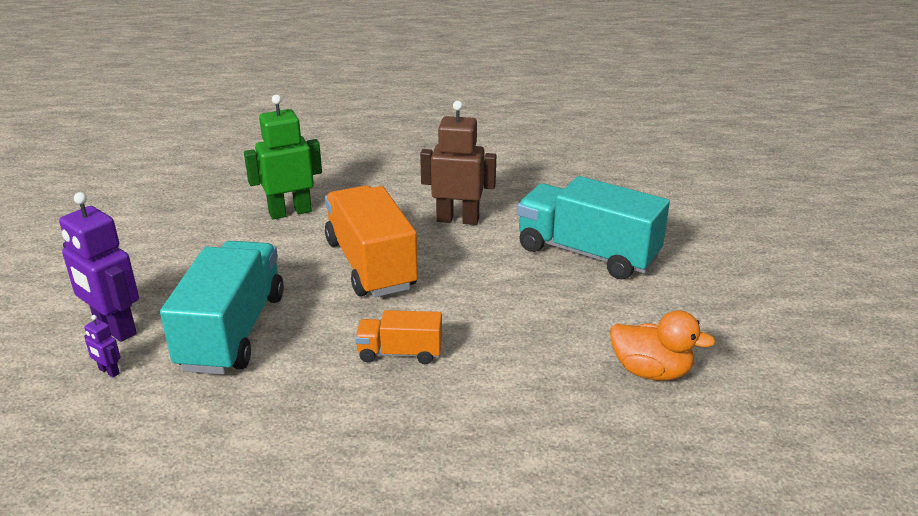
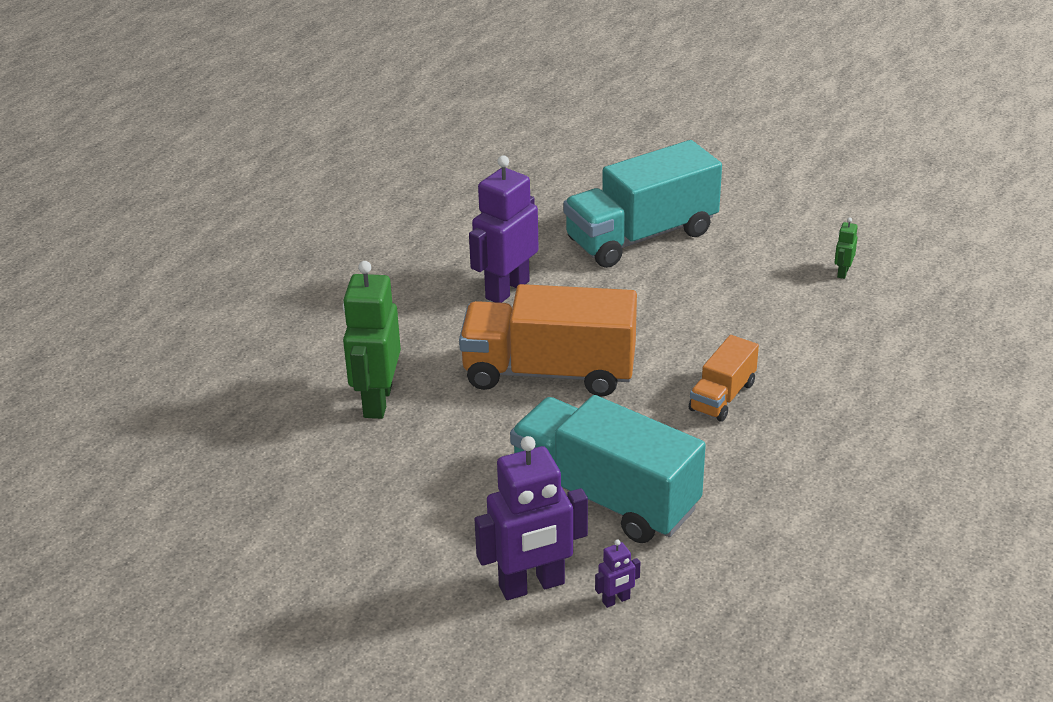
camera: 60 degrees left, 5 degrees up
(458, 219) = (507, 290): brown robot -> purple robot
(651, 371) = (842, 272): orange duck -> green robot

